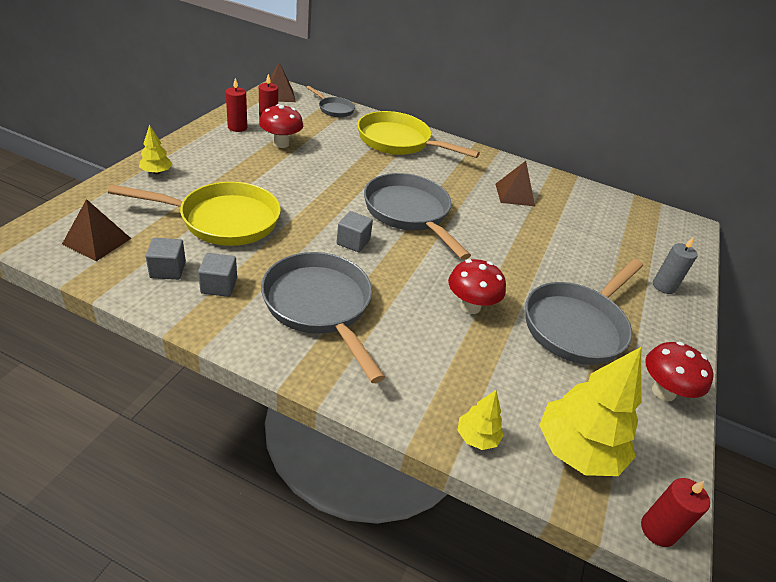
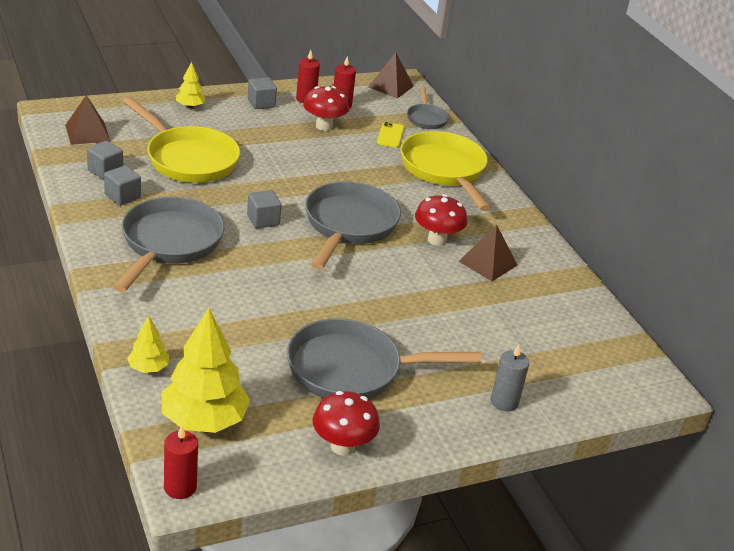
camera: 45 degrees right, 5 degrees down
(210, 145) = (261, 103): none -> grey cube
(332, 131) = (390, 135): none -> yellow phone
(470, 306) = (282, 307): red mushroom -> red mushroom (437, 240)

